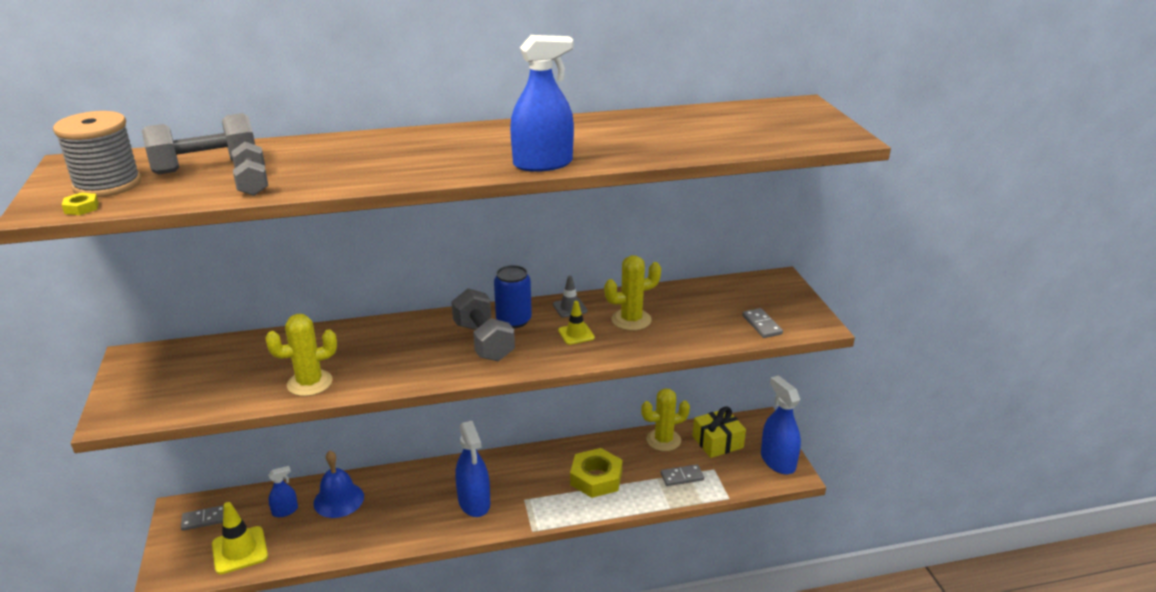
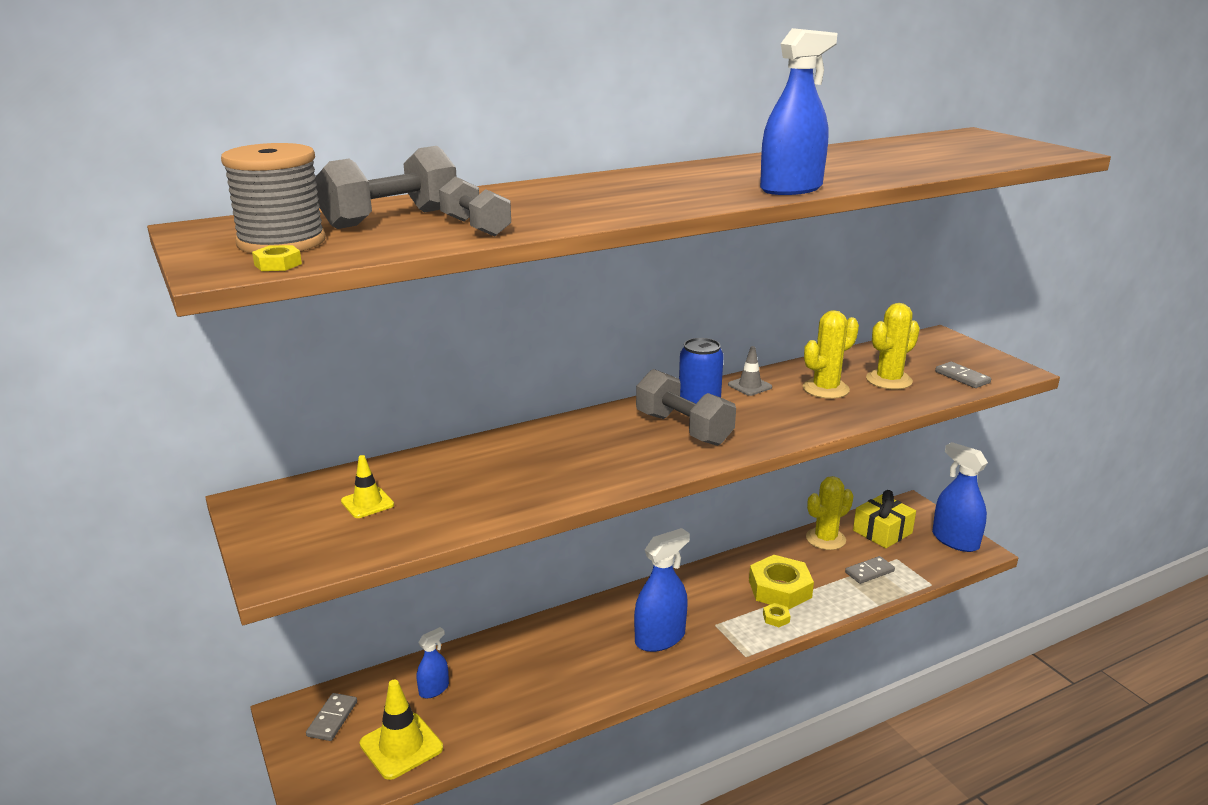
camera: 15 degrees left, 5 degrees down
(204, 519) = (332, 719): grey domino -> grey domino turned 45 degrees counterclockwise
(310, 383) = (512, 497): yellow cactus -> yellow cactus (889, 380)
(338, 500) = (494, 664): blue bell -> none
(474, 502) = (660, 638): blue spray bottle -> blue spray bottle turned 90 degrees counterclockwise
(576, 334) = (779, 409): yellow traffic cone -> yellow traffic cone (367, 503)
(577, 503) = (776, 618): none -> yellow nut

